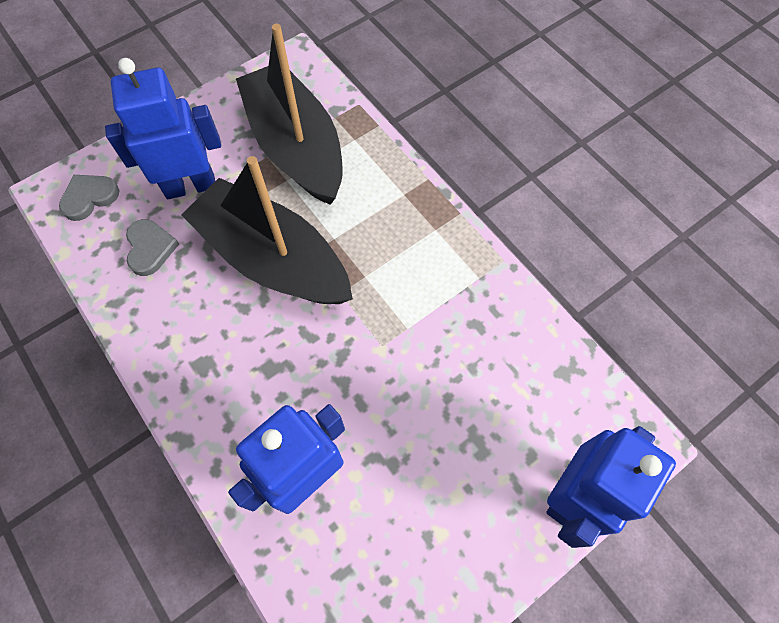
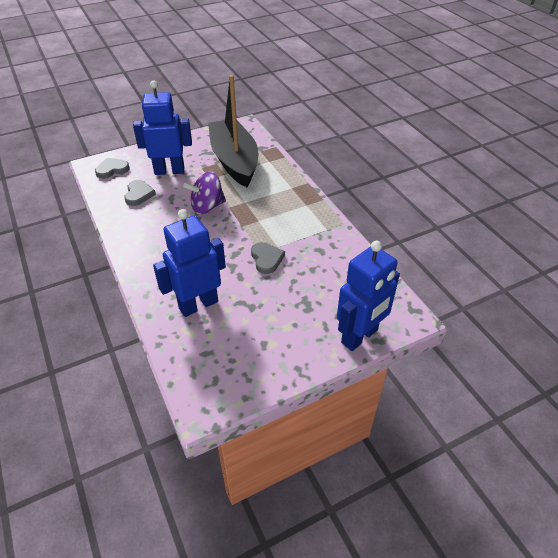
camera: 10 degrees right, 20 degrees down
(273, 259) = (207, 207): black boat -> purple spinning top
(395, 358) = (266, 259): none -> grey heart

